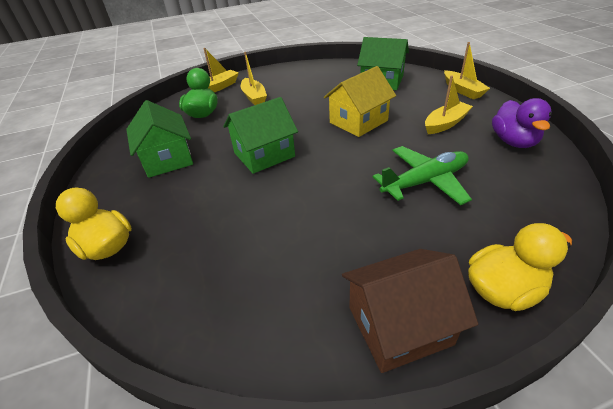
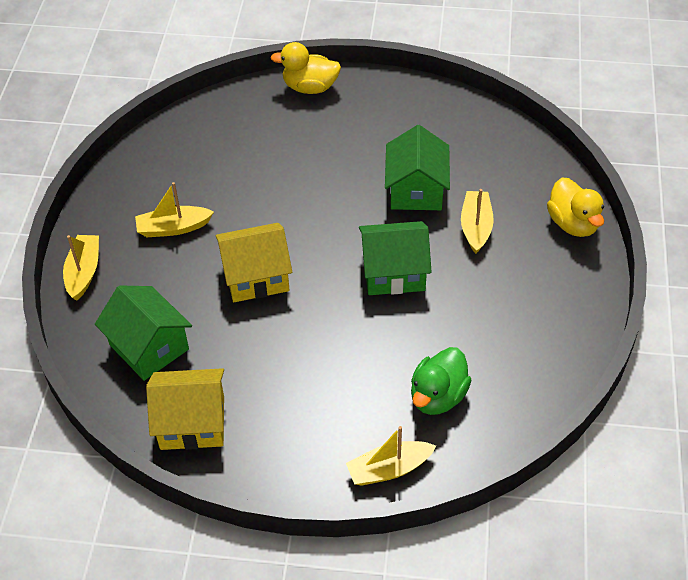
camera: 155 degrees left, 10 degrees up
(167, 159) = (505, 317): green house -> green house (416, 190)
(254, 97) = (348, 404): yellow boat -> yellow boat (476, 227)
(328, 71) = (192, 423): none -> yellow house
(399, 325) = (386, 95): brown house -> none
(425, 181) = (272, 172): green plane -> none
(513, 141) = (147, 177): purple duck -> none

